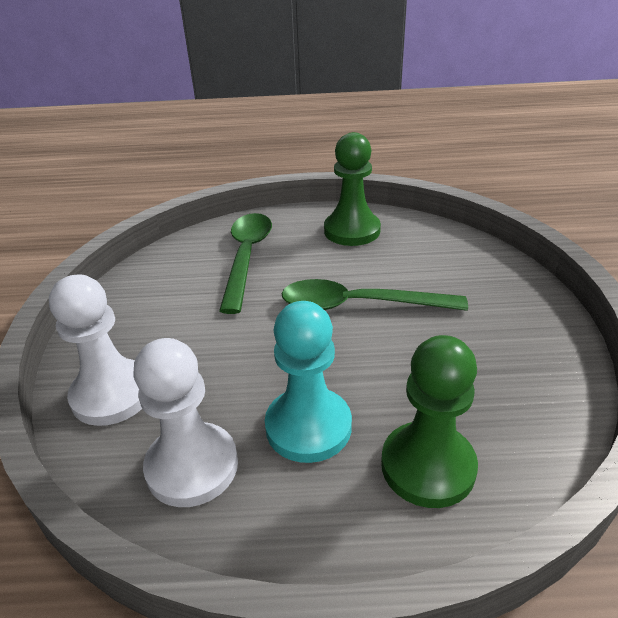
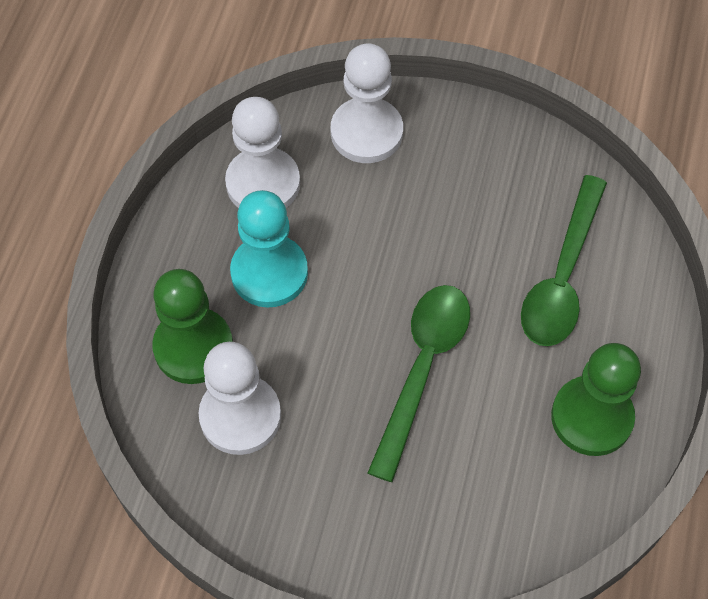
camera: 105 degrees right, 25 degrees up
(246, 257) = (562, 276): green spoon -> green spoon turned 90 degrees clockwise
(475, 404) = (240, 416): none -> white pawn

